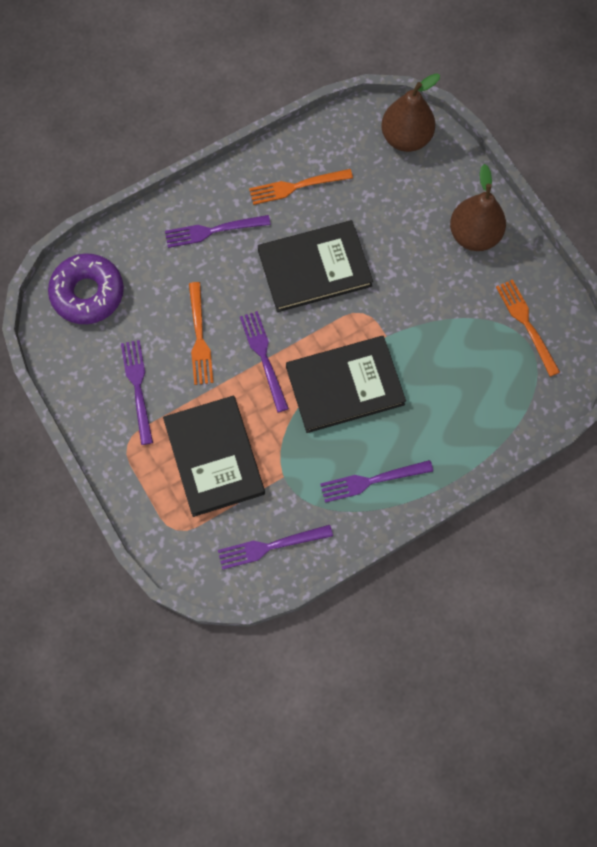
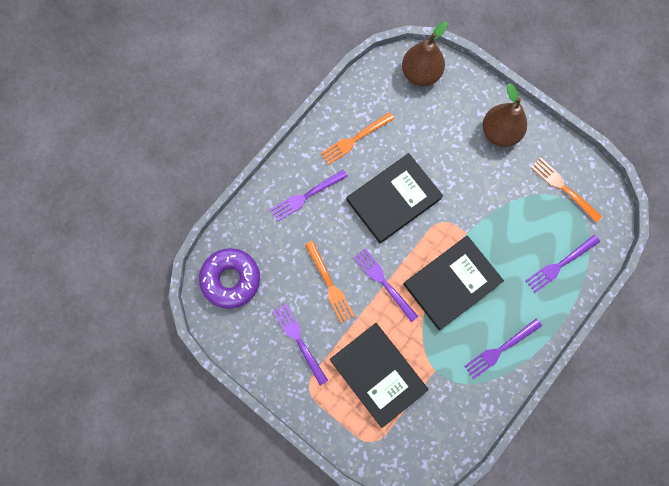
camera: 20 degrees left, 5 degrees up
(270, 546) = (447, 428): purple fork -> purple fork (560, 265)

